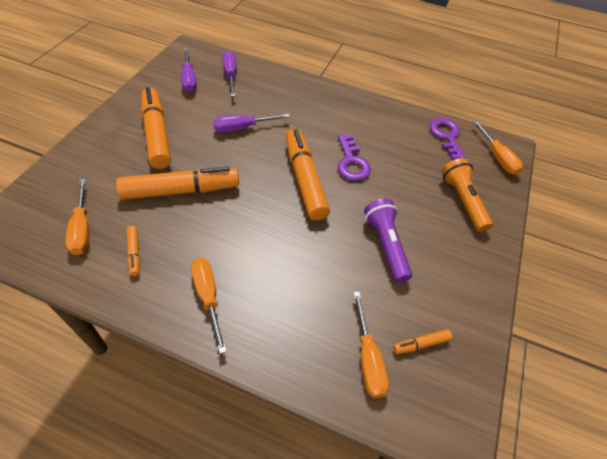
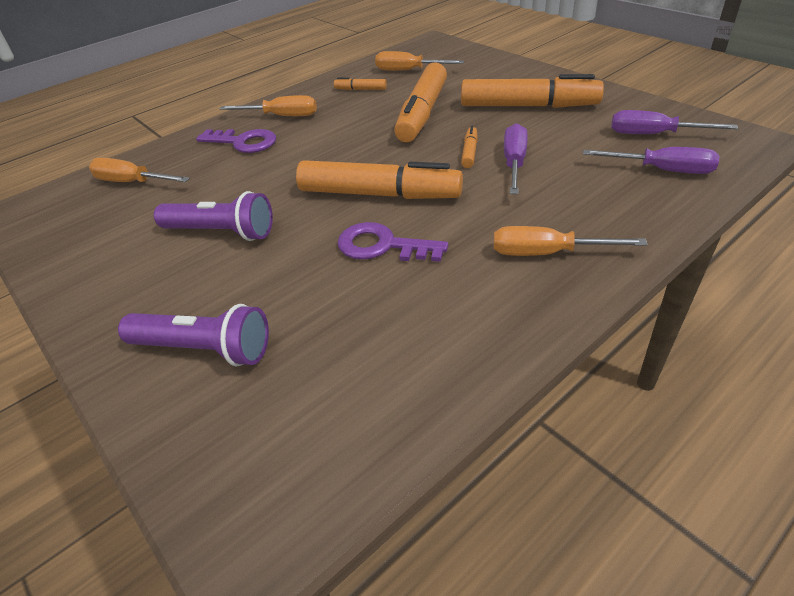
camera: 125 degrees right, 10 degrees down
(421, 344) = (99, 218): orange marker -> orange marker (469, 152)
(446, 136) = (365, 414): purple key -> purple key (243, 142)
(462, 201) = (204, 349): orange flashlight -> purple flashlight
(497, 157) = (241, 486): orange screwdriver -> orange screwdriver (546, 253)

